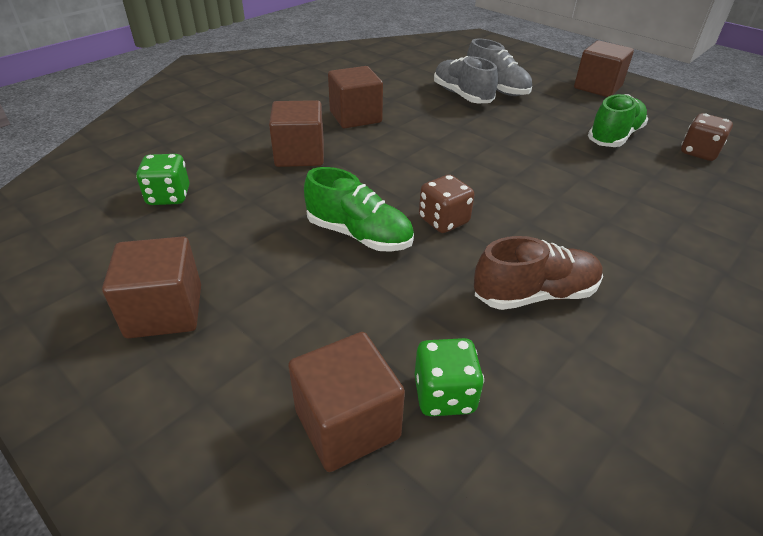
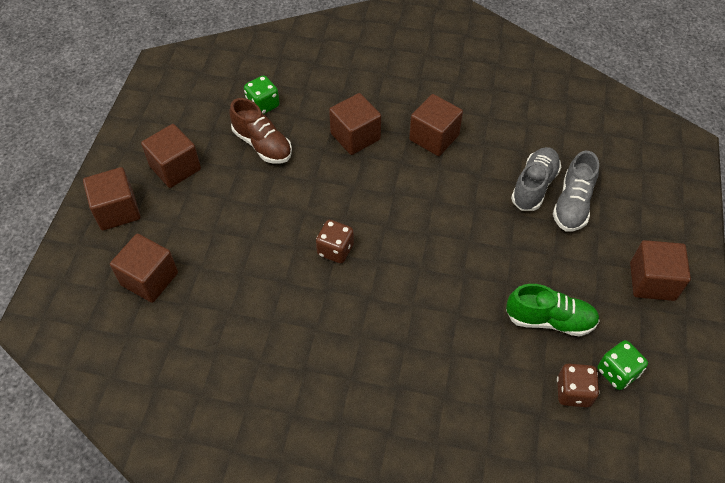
camera: 60 degrees right, 15 degrees up
(163, 417) = (117, 210): none -> brown cube
(359, 235) = (290, 213): green shoe -> none
(444, 395) = (187, 310): green dice -> green dice (617, 372)
(535, 294) = (291, 325): brown shoe -> brown shoe (262, 144)

